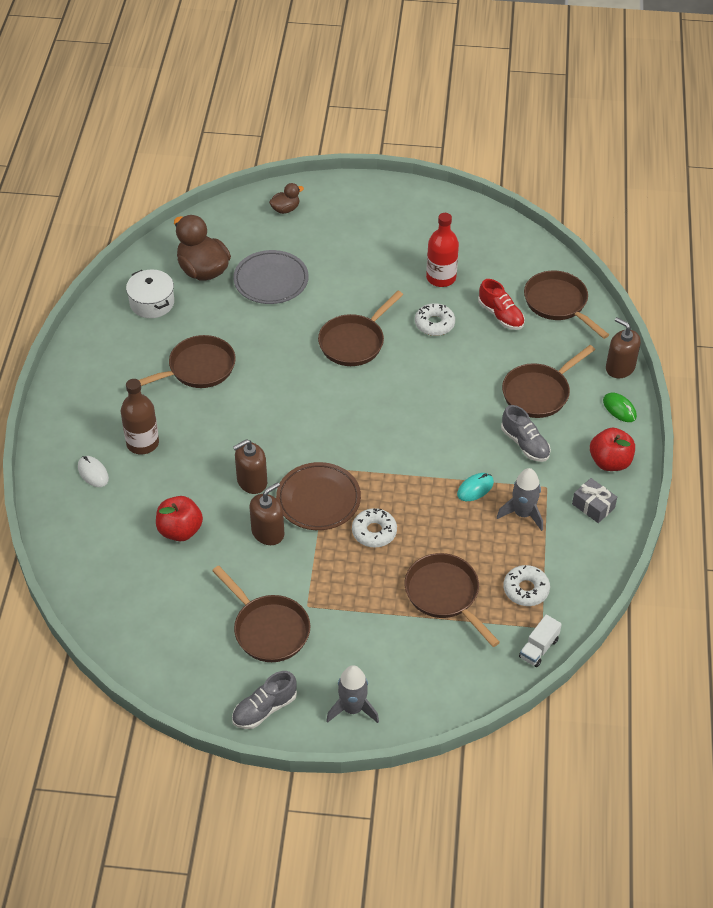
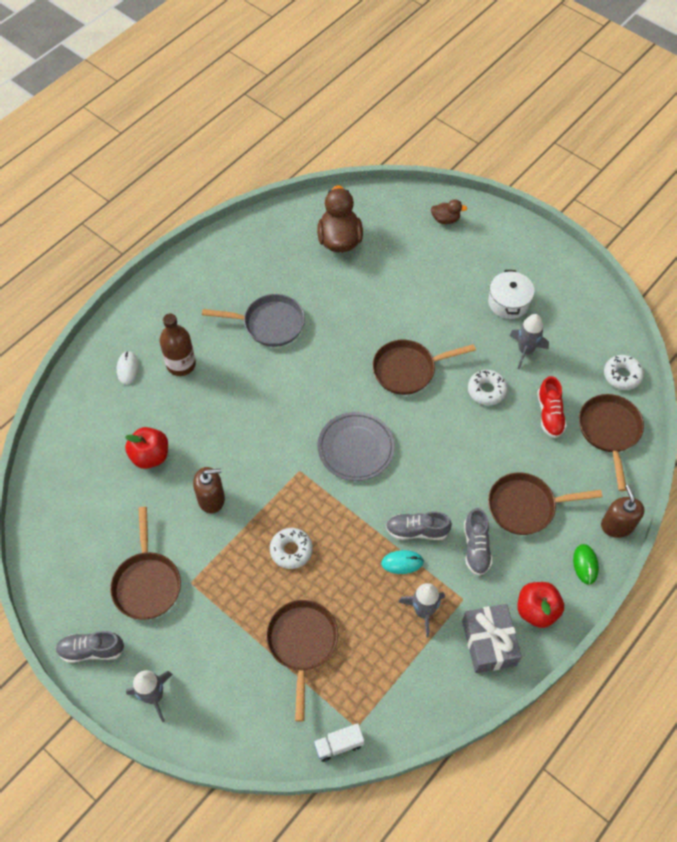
camera: 35 degrees right, 10 degrees up
(152, 303) = (280, 247): white pot -> white pot (508, 302)
(197, 369) = (269, 324): brown pan -> grey pan
(252, 481) = (234, 446): brown soap dispenser -> none
(271, 280) = (384, 277): grey plate -> grey plate (356, 448)
(318, 499) = (271, 494): brown plate -> none
(441, 278) = (525, 350): red bottle -> grey rocket
(467, 458) = (417, 530): none -> grey shoe
(526, 589) = (371, 683): white donut -> white donut (622, 375)
(593, 506) = (489, 643): grey gift -> grey gift, size x1.60

